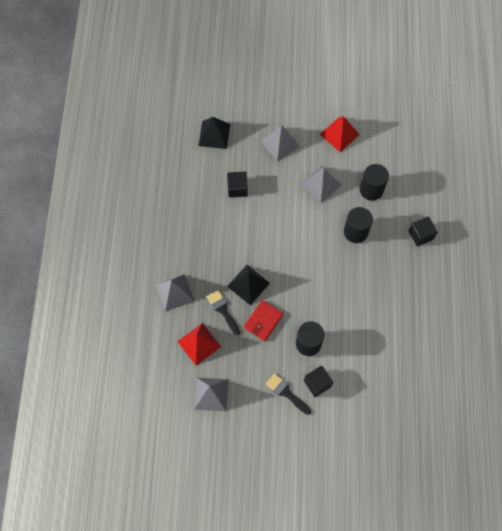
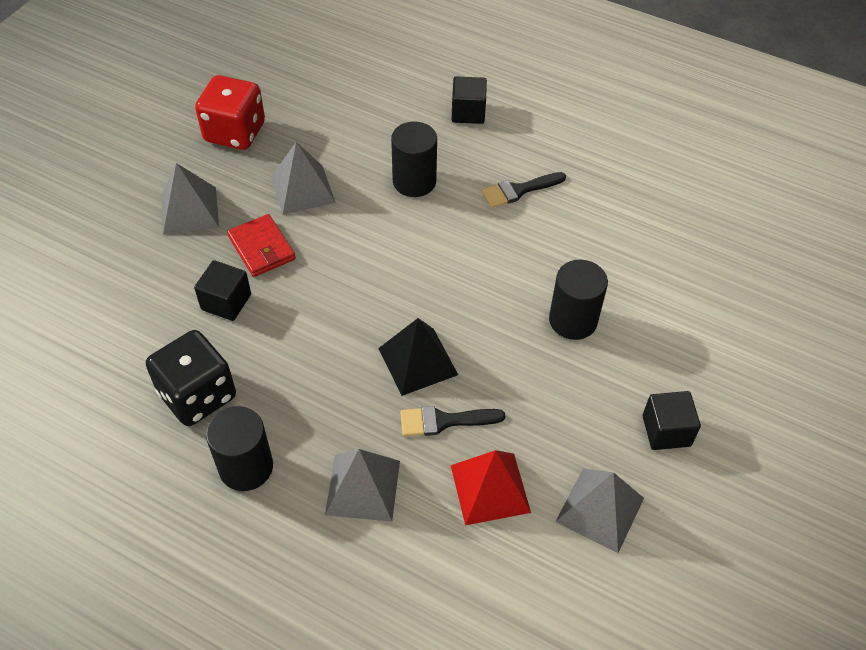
camera: 65 degrees left, 15 degrees down
(185, 205) = (197, 395): none -> black dice
(214, 134) = (96, 293): black pyramid -> none
(263, 321) = (499, 367): red wallet -> red wallet (262, 248)
(286, 393) = (648, 388): black brush -> black brush (519, 190)
(317, 383) = (650, 337): black cube -> black cube (666, 431)
(339, 134) = (235, 132): red pyramid -> red dice
(371, 190) = (356, 135): black cylinder -> black cylinder (246, 467)

